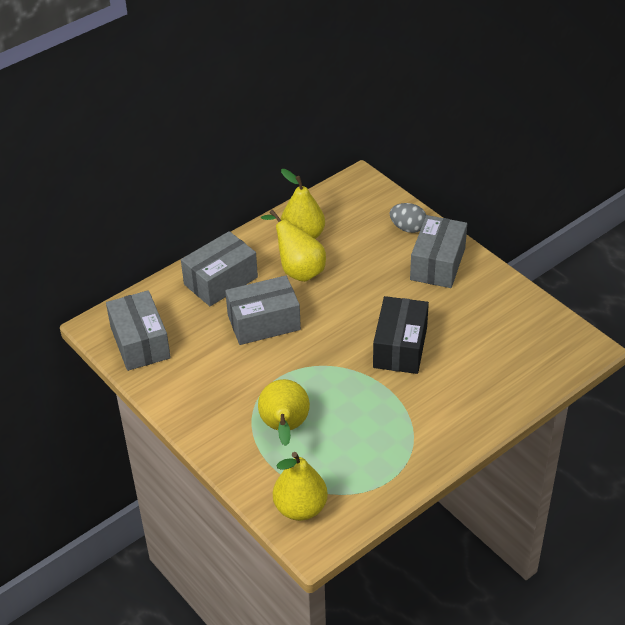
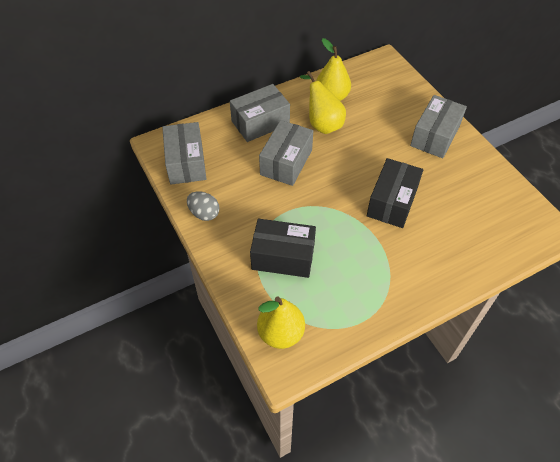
camera: 10 degrees right, 10 degrees up
(264, 322) = (286, 162): grey box -> grey box turned 60 degrees counterclockwise
(284, 428) = (283, 257): yellow pear -> black box
(408, 228) = (415, 103): grey egg -> grey egg (204, 213)

